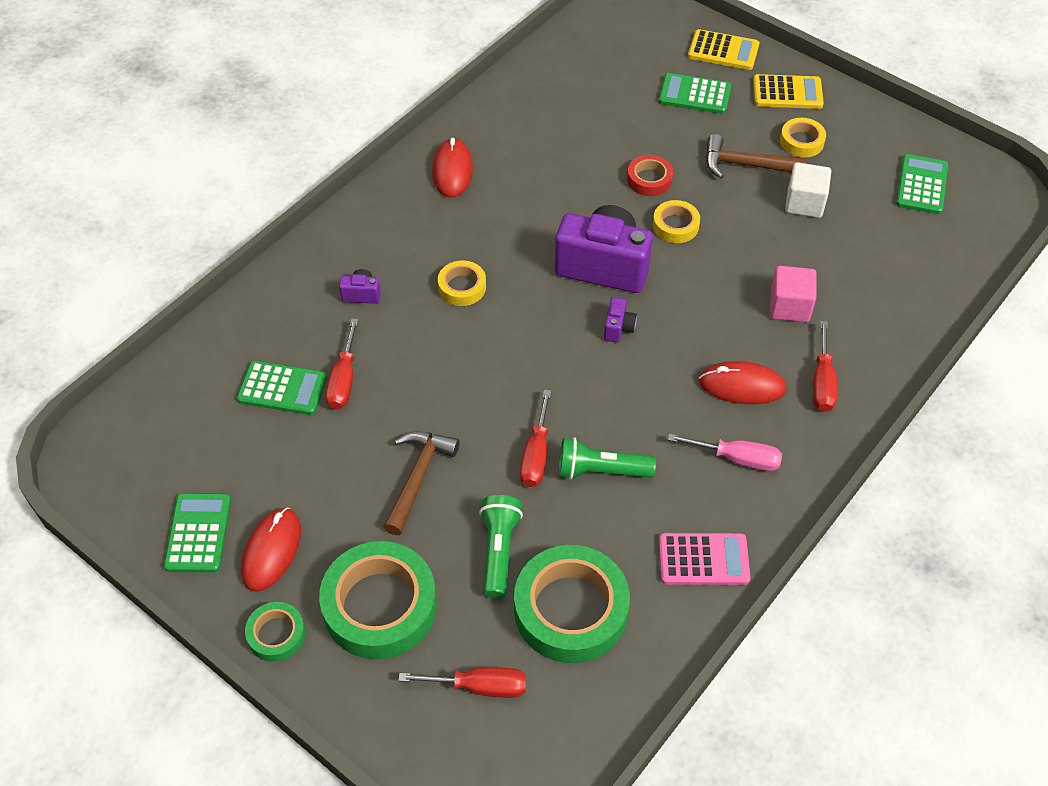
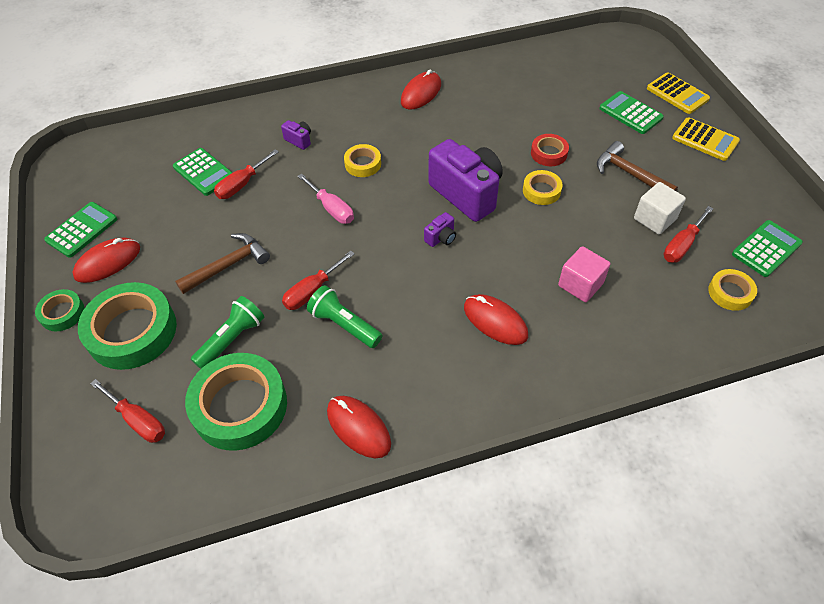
camera: 35 degrees right, 0 degrees up
(703, 560) = (358, 427): pink calculator -> red mouse
(737, 459) = (446, 370): pink screwdriver -> pink screwdriver (331, 209)
(801, 141) = (688, 176): yellow tape -> yellow tape (730, 293)
(822, 382) = (560, 351): red screwdriver -> red screwdriver (682, 245)

